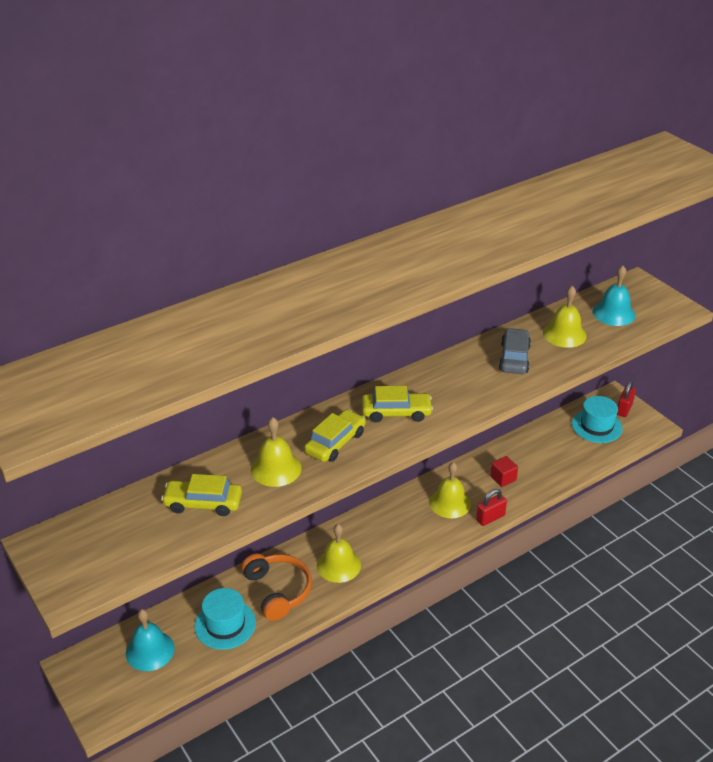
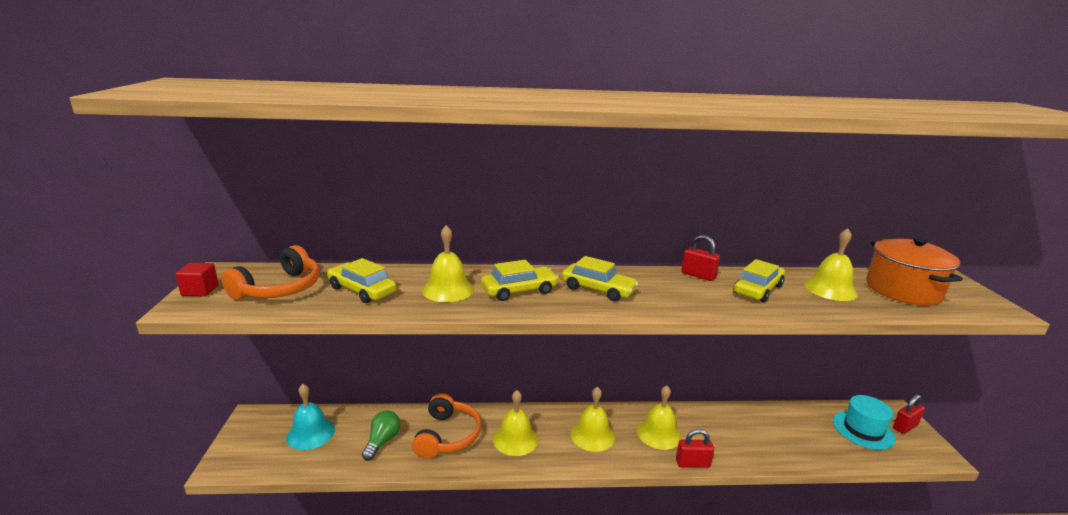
camera: 30 degrees right, 15 degrees down
(126, 536) = (279, 289): none -> orange headphones
(225, 624) = (382, 441): turquoise hat -> green light bulb
(399, 530) = (592, 435): none -> yellow bell
(460, 359) = (698, 275): none -> red padlock
(503, 478) = (728, 435): red cube -> red cube (200, 290)
(514, 358) = (758, 289): grey car -> yellow car
(613, 313) = (903, 290): turquoise bell -> orange pot

